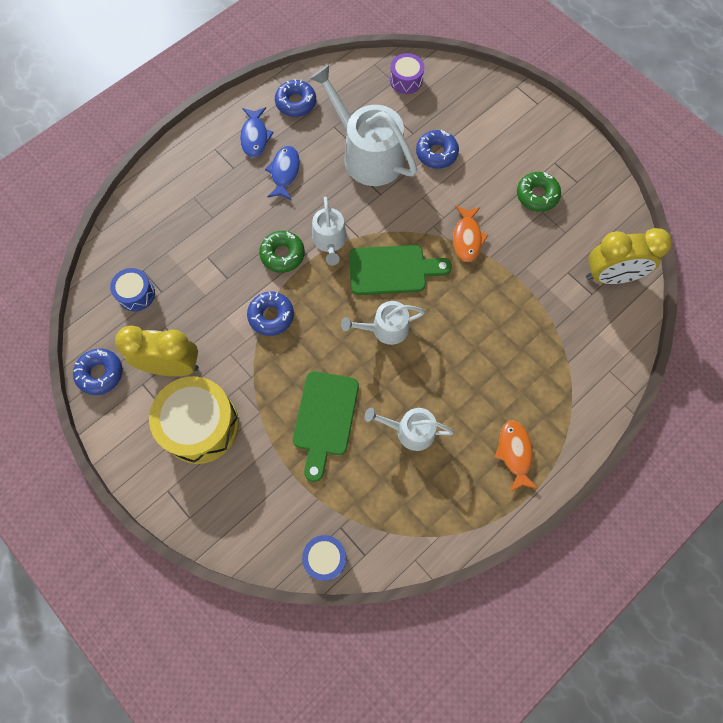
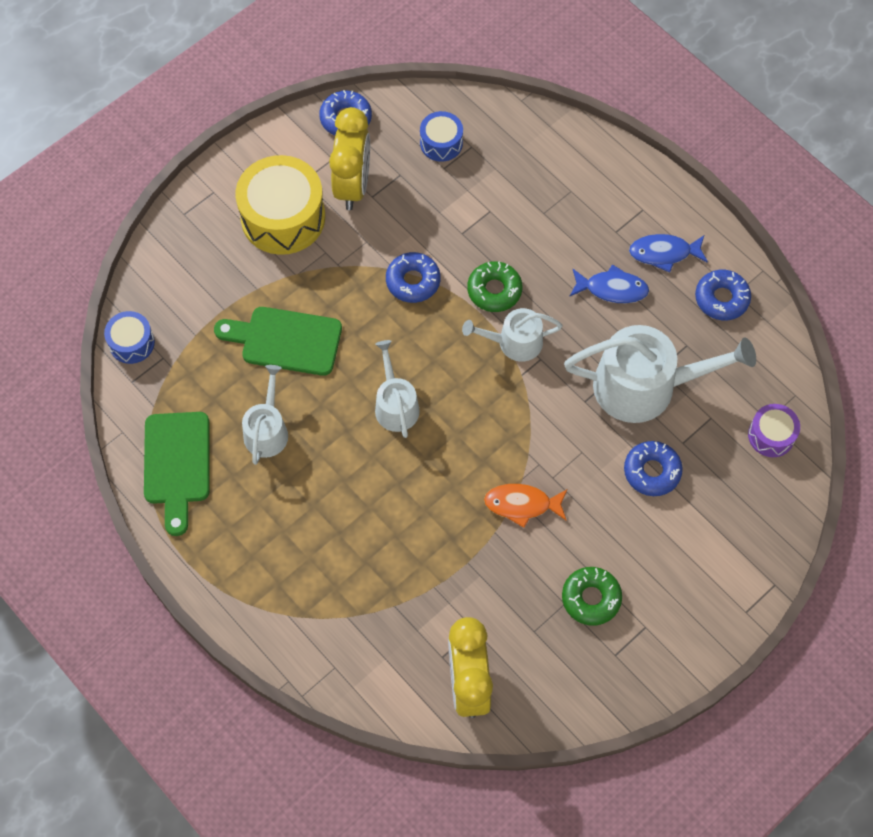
camera: 90 degrees right, 5 degrees down
(367, 154) = (645, 386): white watering can -> white watering can turned 45 degrees clockwise
(392, 270) = (475, 414): green cutting board -> green cutting board (177, 464)
(514, 453) = (234, 544): orange fish -> none

